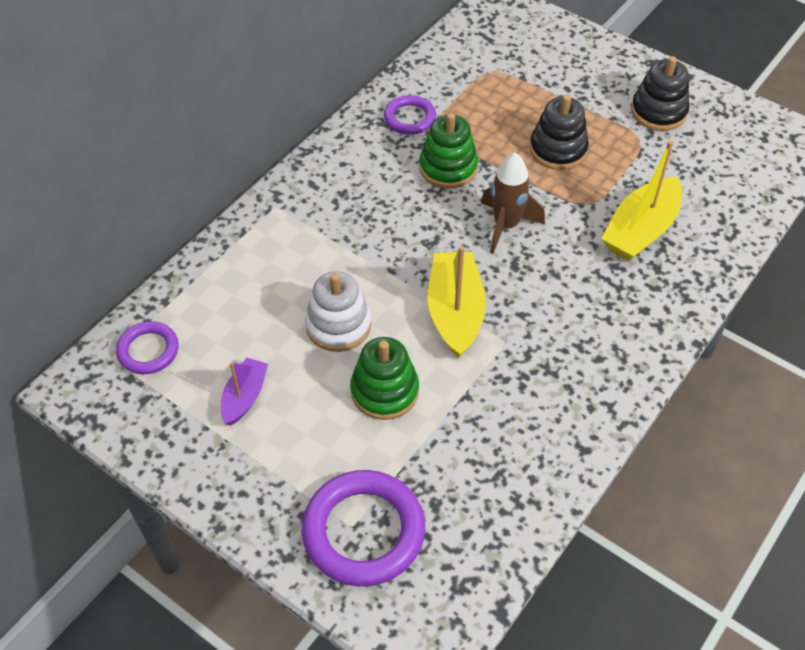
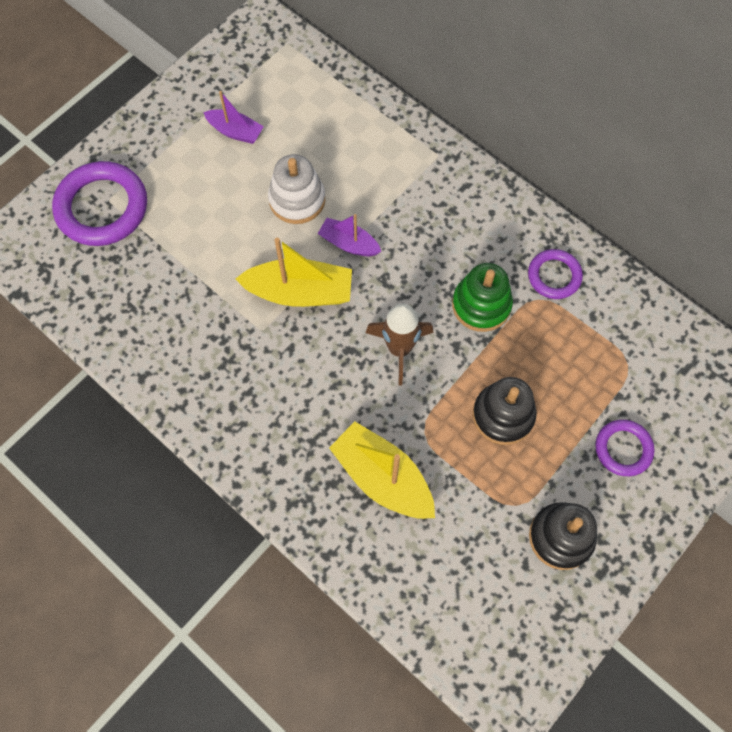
camera: 95 degrees right, 15 degrees up
(148, 350) = (289, 67): purple ring -> purple ring (623, 449)
(384, 391) = (225, 230): green stacking toy -> none
(390, 274) = (349, 243): none -> purple boat

